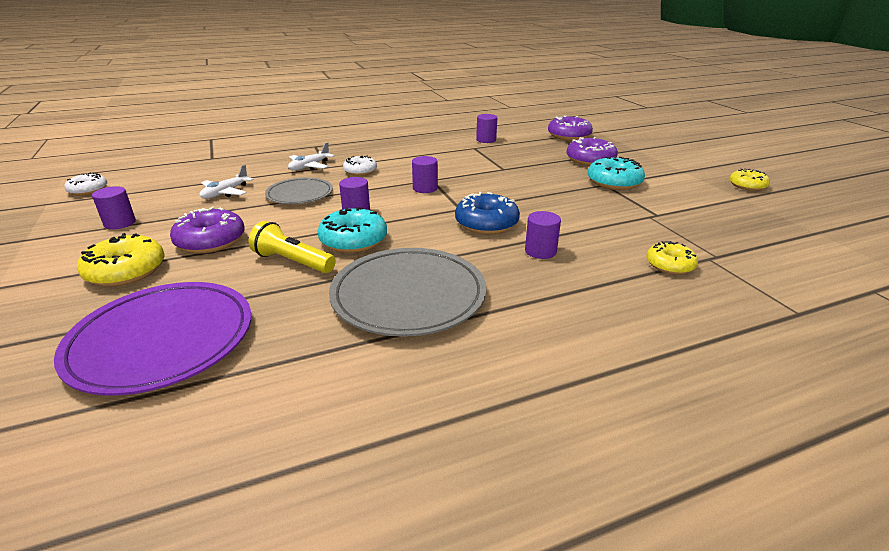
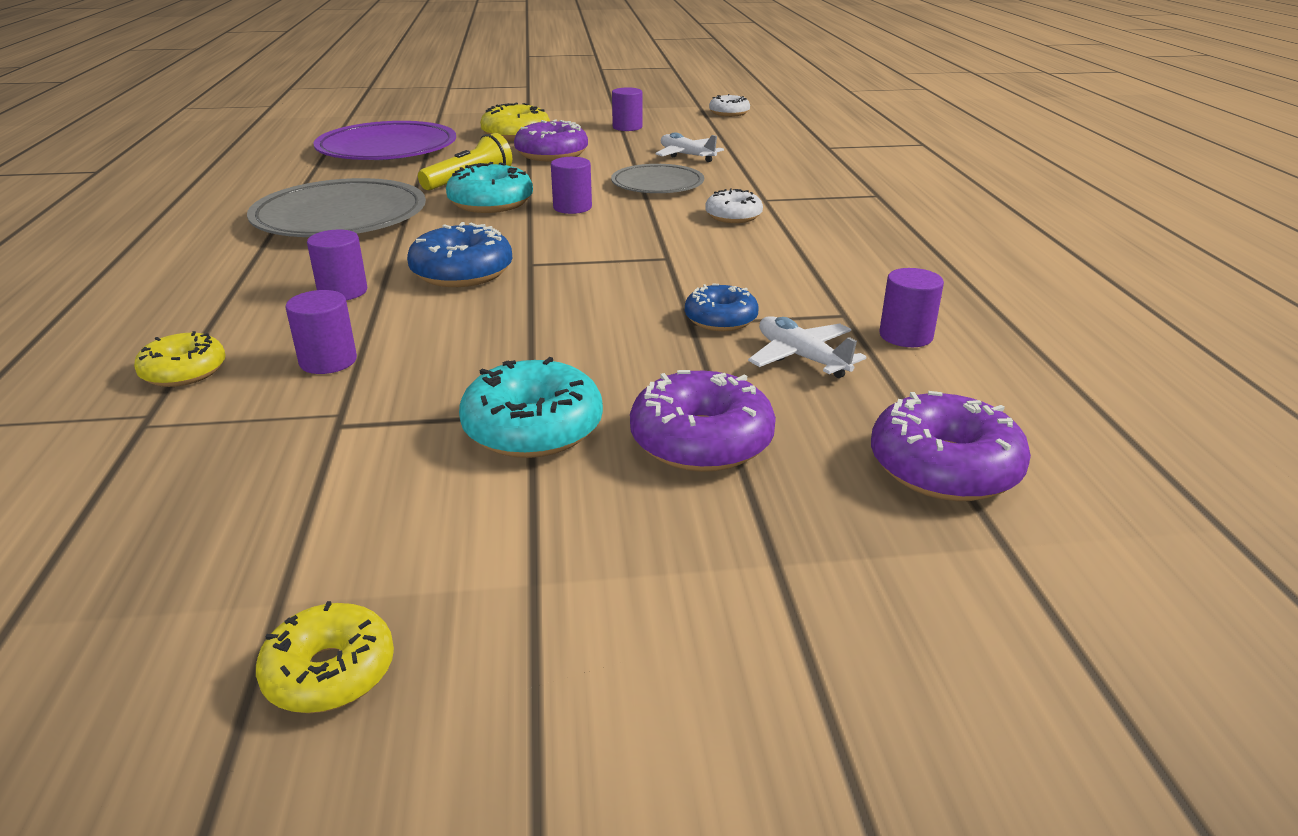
camera: 105 degrees right, 0 degrees up
(309, 166) = (770, 190): white plane -> white plane (801, 357)
(425, 188) = (629, 250): purple cylinder -> purple cylinder (328, 361)
(496, 164) = (720, 319): none -> blue donut

